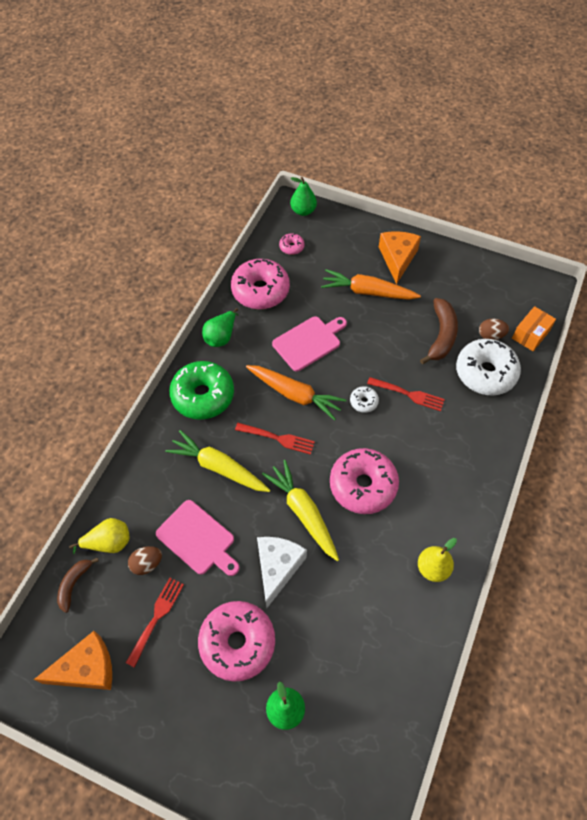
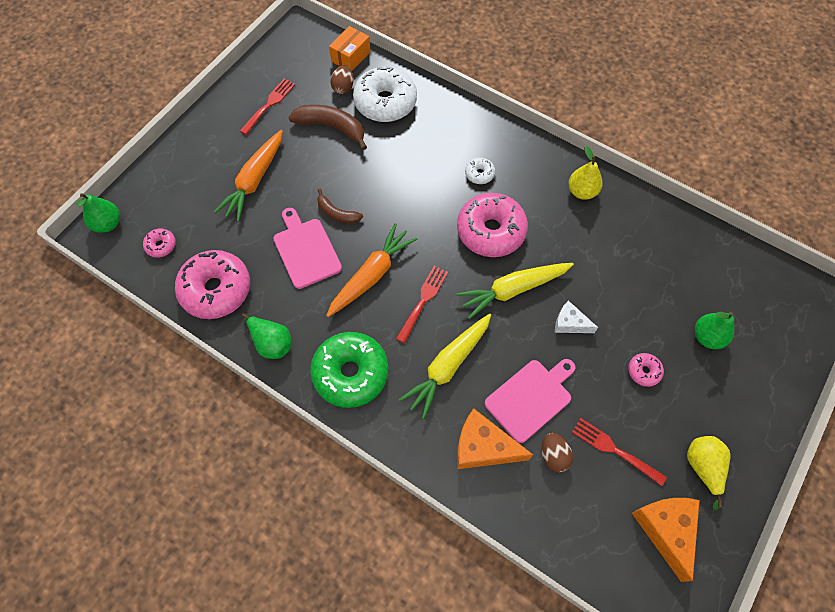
camera: 80 degrees left, 5 degrees up
(74, 584) = (570, 541): brown banana -> brown banana (337, 213)
(109, 543) = (524, 498): yellow pear -> yellow pear (702, 467)
(237, 643) = (644, 371): pink donut -> pink donut, size x0.45
(277, 568) = (570, 323): white cheese -> white cheese, size x0.59
(363, 402) = (395, 212): white donut -> white donut (479, 174)
(397, 258) = (218, 143): orange cheese -> orange cheese (483, 447)
(408, 394) = (395, 171): red fork -> red fork (269, 105)
(530, 334) = (351, 56): orange box -> orange box turned 75 degrees clockwise

